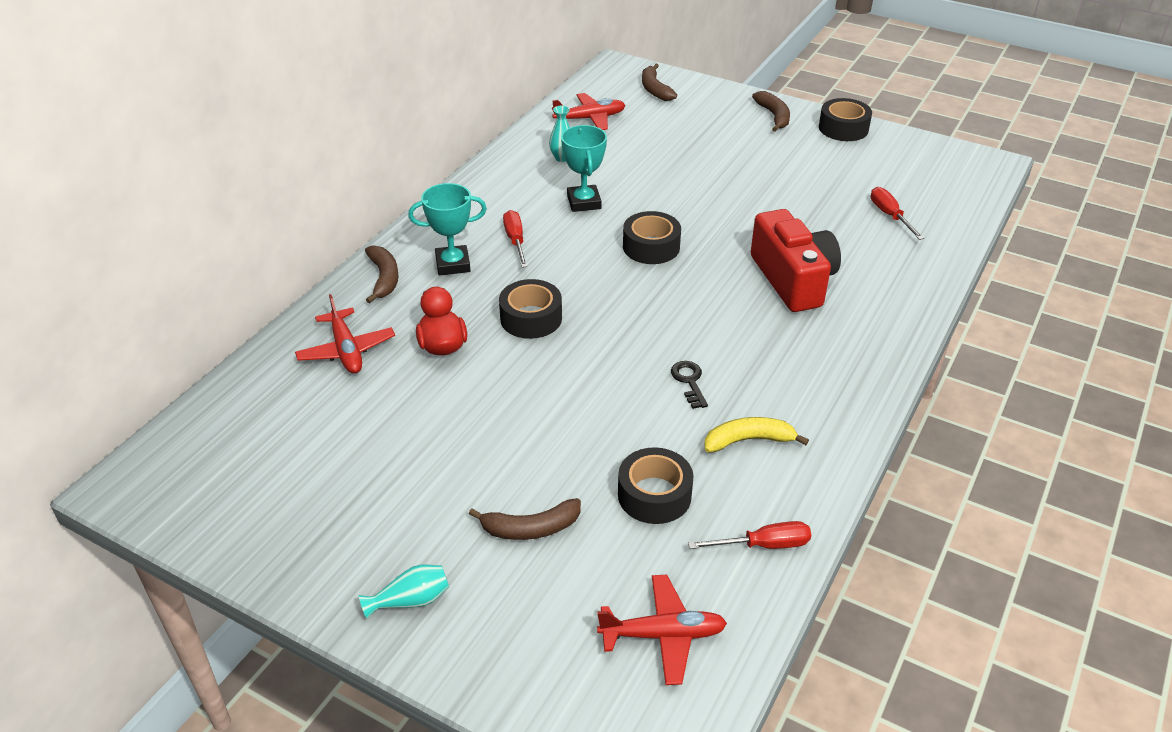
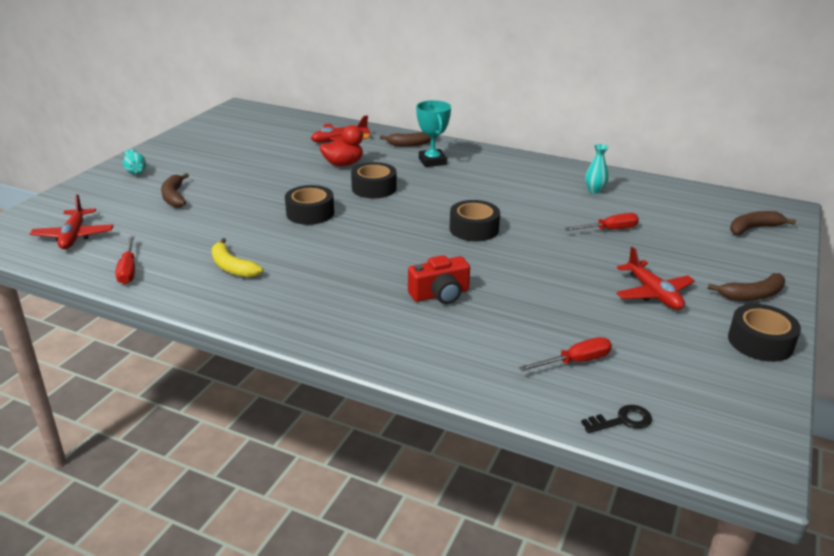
camera: 85 degrees right, 10 degrees down
(515, 240) = (467, 179): red screwdriver -> red screwdriver (609, 230)
(584, 202) = (530, 201): turquoise trophy -> none
(590, 118) = (670, 200): red plane -> red plane (653, 293)
(654, 495) = (188, 232): black tape -> black tape (310, 213)
(689, 381) = (301, 245): black key -> black key (622, 420)
(748, 440) = (232, 267): yellow banana -> yellow banana turned 150 degrees clockwise
(793, 280) = (440, 294): red camera -> red camera, size x0.62

